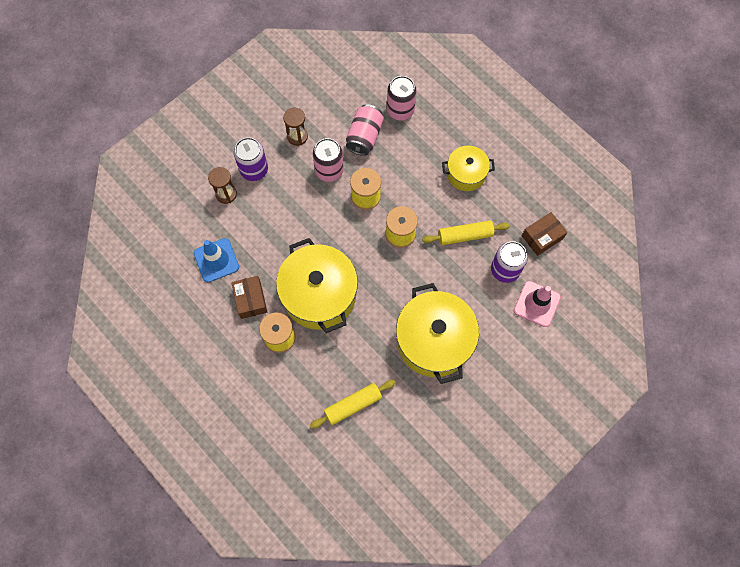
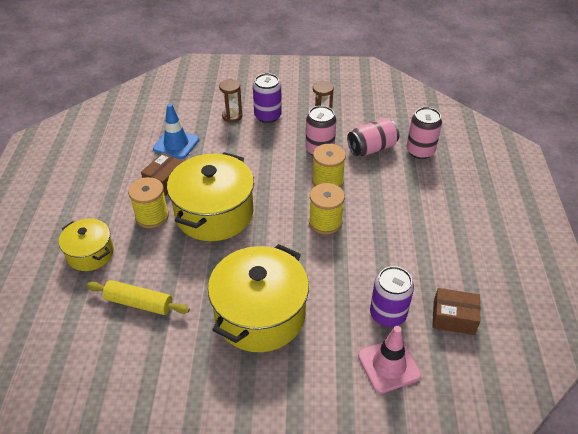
camera: 45 degrees right, 25 degrees down
(465, 235) = (379, 263): yellow rolling pin -> none
(466, 174) = (430, 223): yellow pot -> yellow pot (90, 253)

